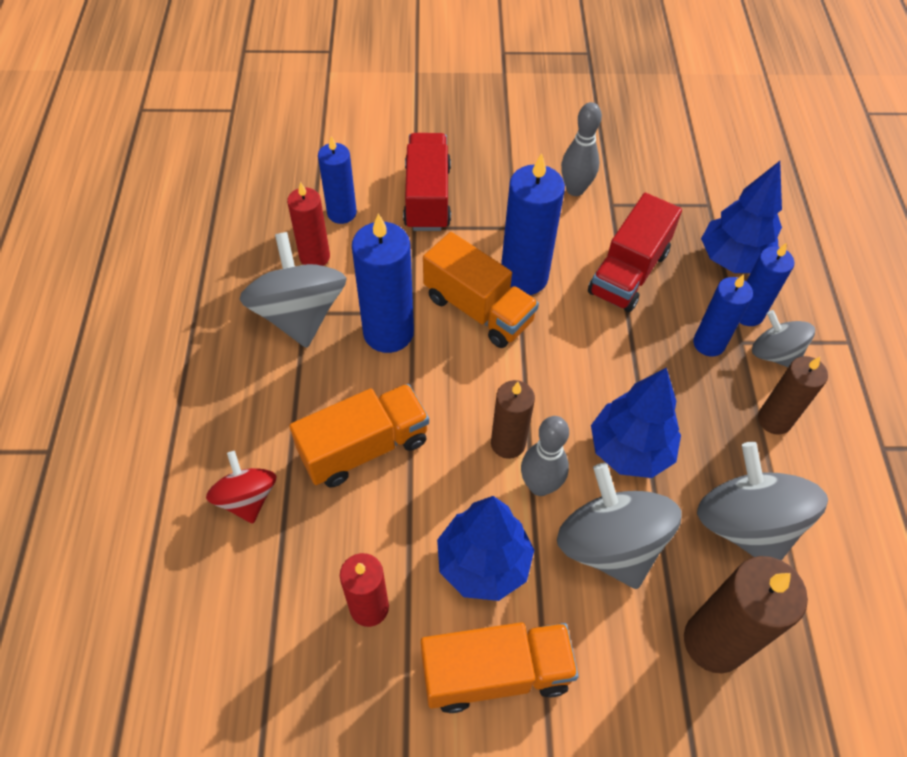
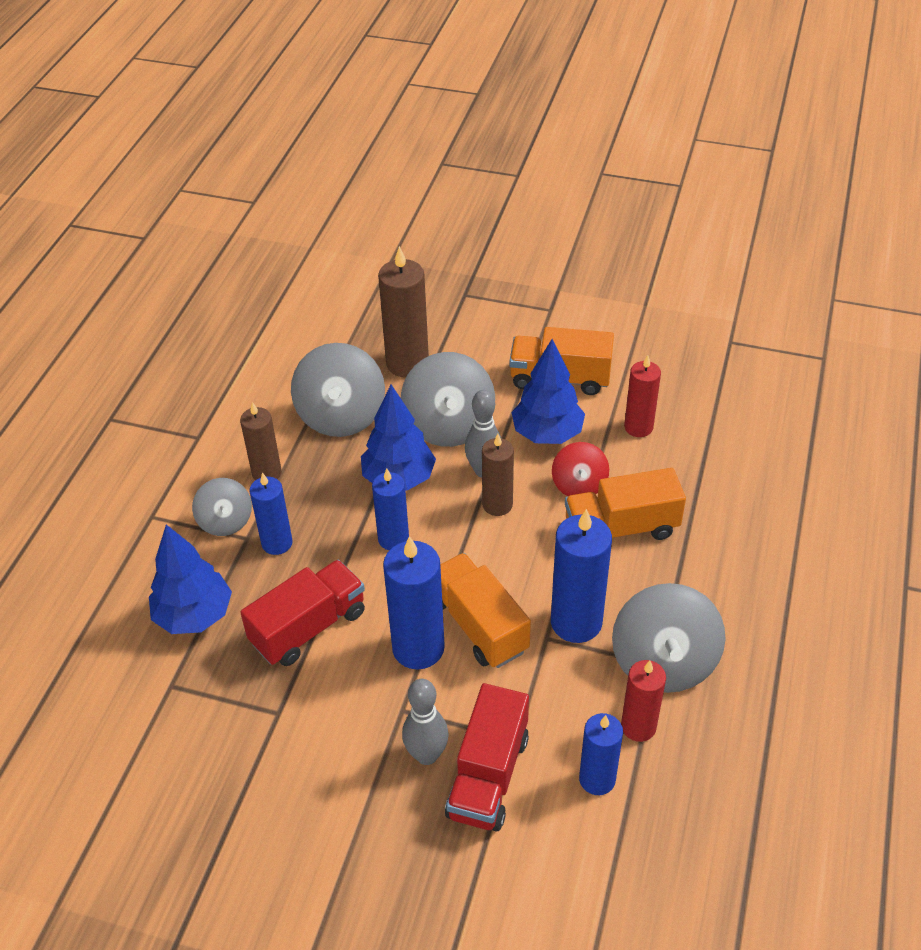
camera: 160 degrees left, 10 degrees down
(247, 498) = (726, 512): red spinning top -> red spinning top (579, 485)
(575, 189) = (308, 743): grey bowling pin -> grey bowling pin (426, 755)
(747, 314) = (221, 560): blue candle -> blue candle (393, 539)

